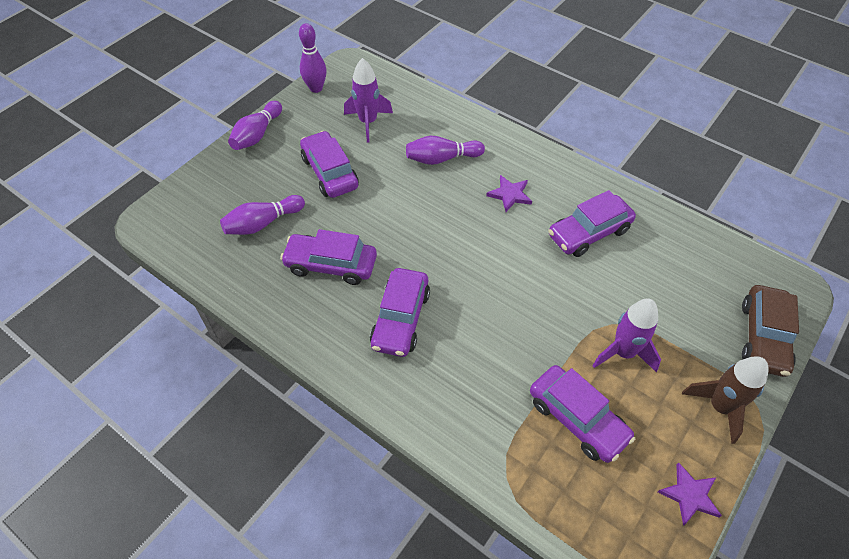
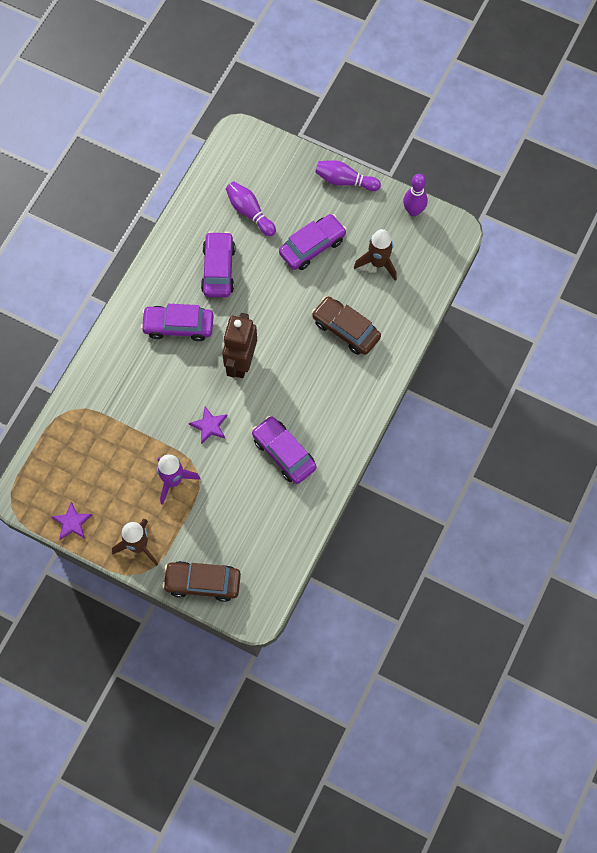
camera: 80 degrees right, 15 degrees up
(368, 122) = (378, 263): purple rocket -> brown rocket
(442, 159) = (345, 330): purple bowling pin -> brown car
(465, 258) = (241, 362): none -> brown robot
(510, 194) = (314, 388): purple star -> purple star (209, 426)
(577, 419) = (116, 451): purple car -> none

